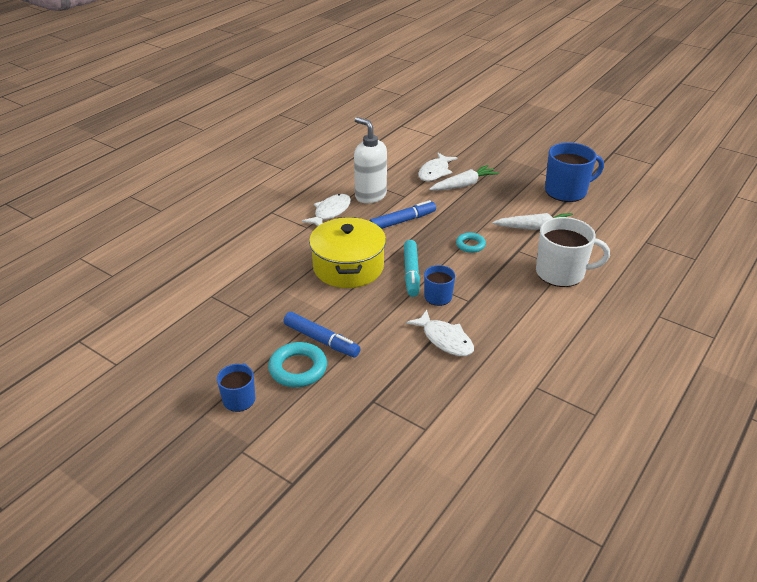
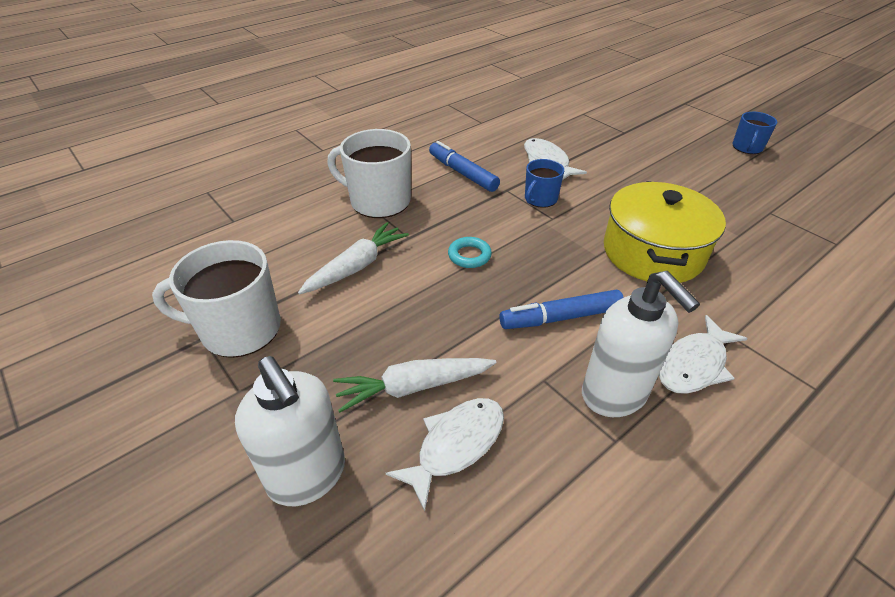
camera: 165 degrees left, 5 degrees up
(298, 368) = (697, 160): turquoise ring -> none
(321, 340) = (677, 178): blue marker -> blue marker (462, 173)
(411, 273) = (566, 230): turquoise marker -> none
(486, 157) = (307, 476): none -> white soap dispenser
(535, 228) = (356, 266): white carrot -> white carrot turned 120 degrees clockwise
(566, 191) = (239, 329): blue mug -> white mug

